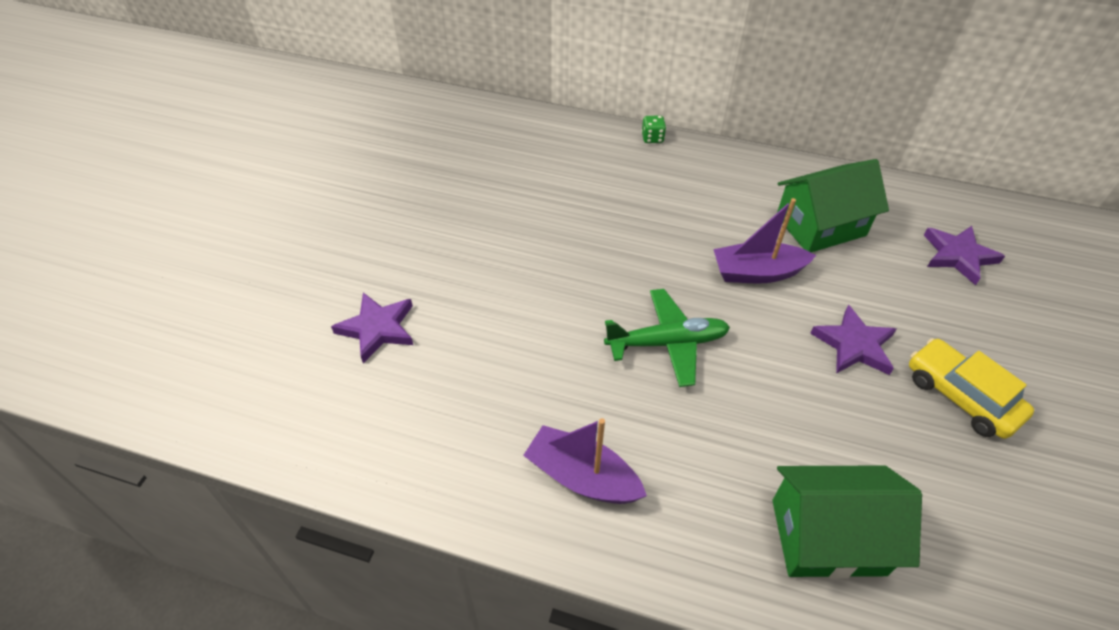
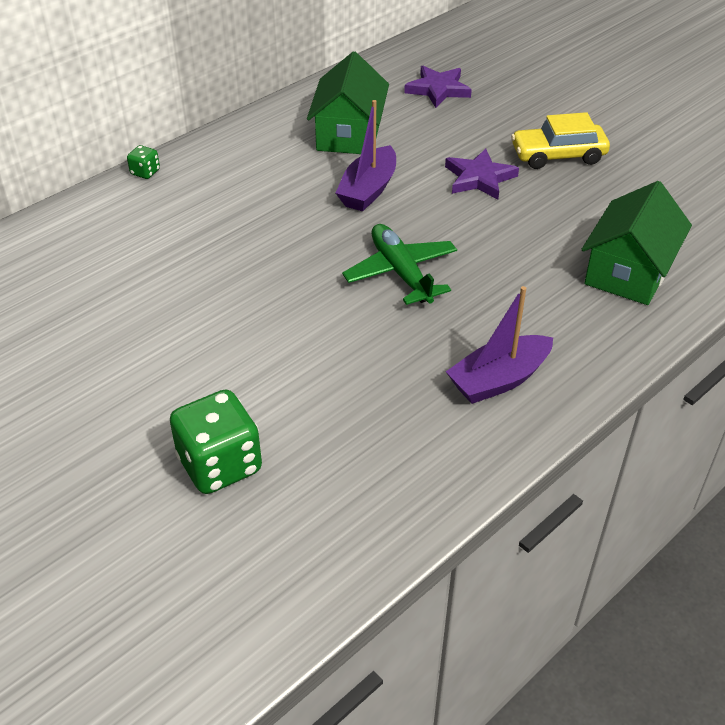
camera: 60 degrees left, 5 degrees down
(377, 329) = (220, 465): purple star -> green dice
(667, 343) = (401, 272): green plane -> green plane turned 45 degrees counterclockwise

